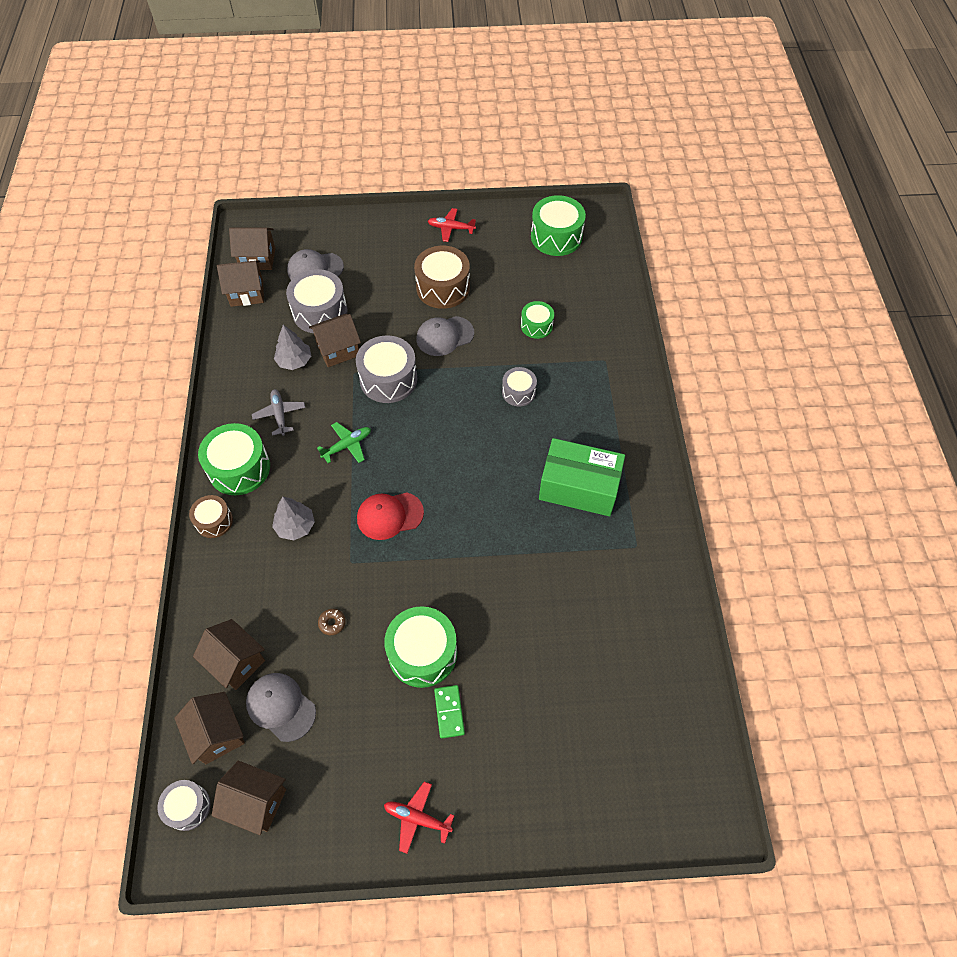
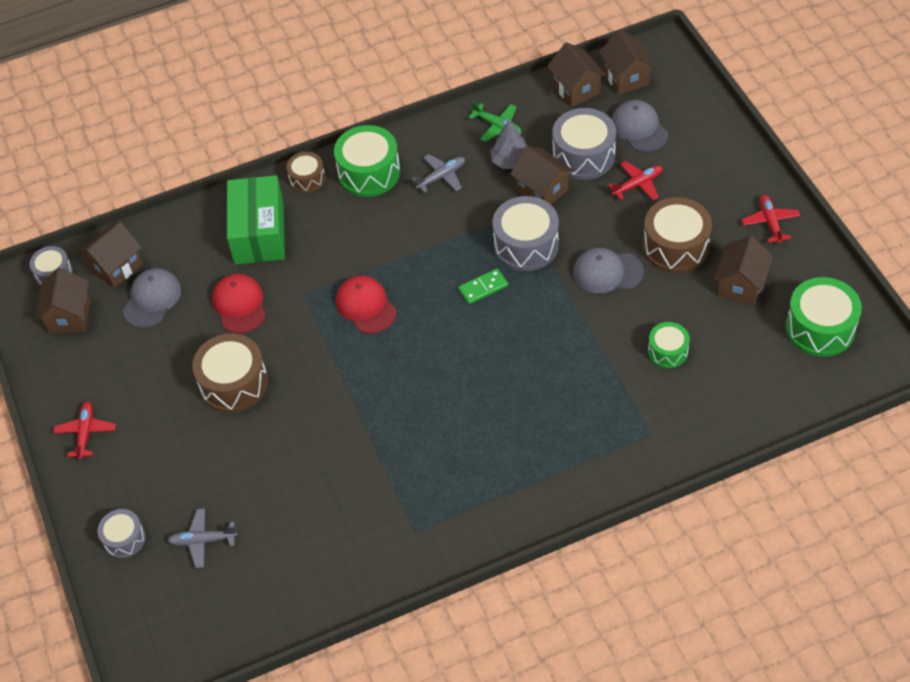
camera: 75 degrees right, 5 degrees down
(236, 662) = (181, 252): brown house -> brown house (740, 285)
(295, 526) = (325, 239): grey tree -> none
(332, 623) = (239, 305): brown donut -> red cap
(347, 445) = (430, 243): green plane -> green plane (497, 126)
(370, 289) = (638, 184): none -> red plane
(422, 653) = (234, 383): green drum -> brown drum
(444, 336) = (607, 272): grey cap -> grey cap turned 45 degrees counterclockwise
(449, 712) = (185, 424): green domino -> green domino (483, 288)
(518, 392) = (565, 364): grey drum -> grey drum (124, 539)
(579, 487) = (466, 457): green box -> green box (259, 233)
(587, 729) = (202, 540): none -> grey plane

